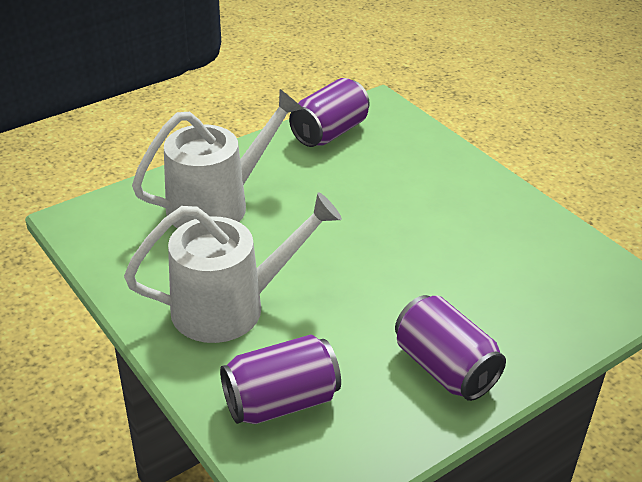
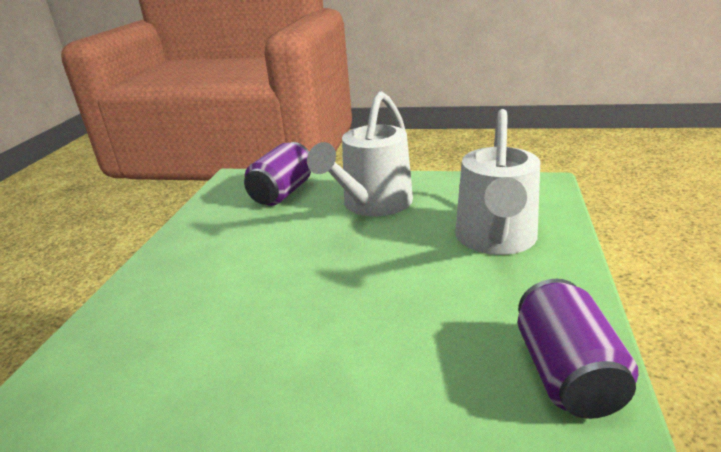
camera: 140 degrees right, 10 degrees down
(444, 368) = (198, 250): purple can -> none

